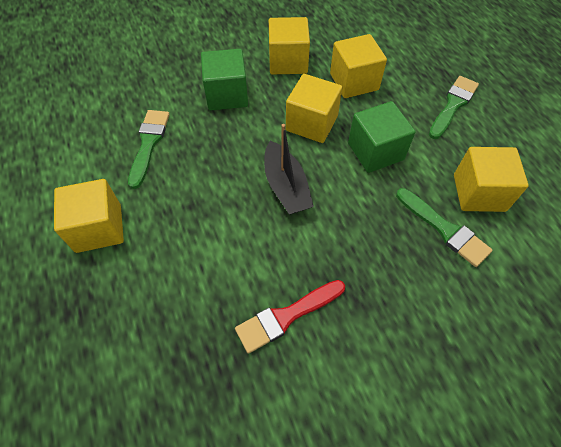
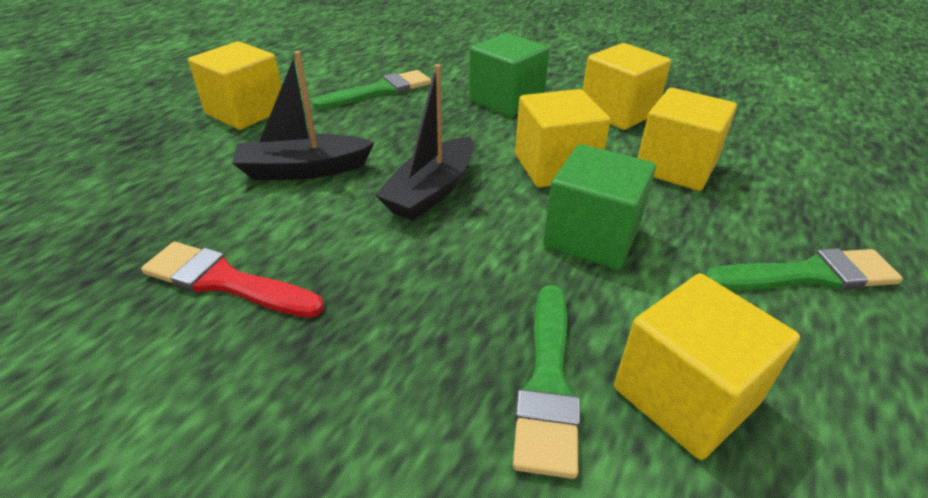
camera: 50 degrees right, 20 degrees down
(208, 232) = (303, 170): none -> black boat

